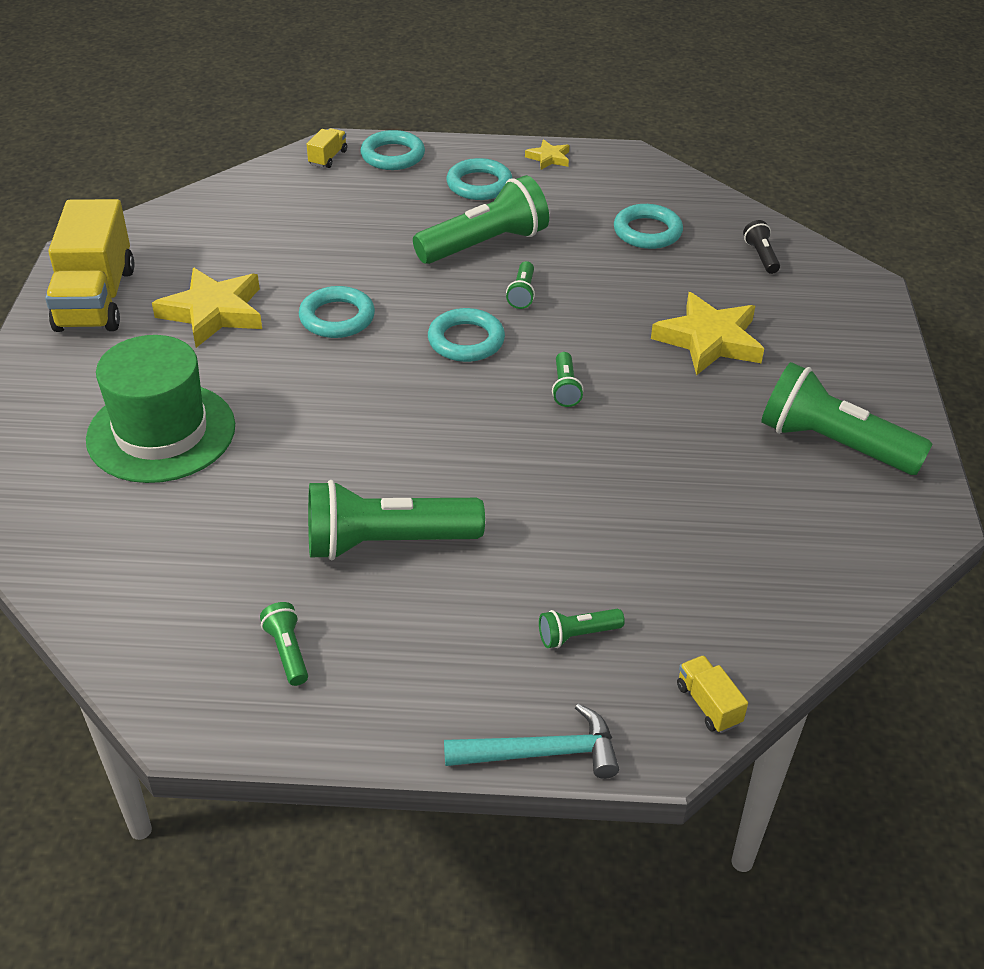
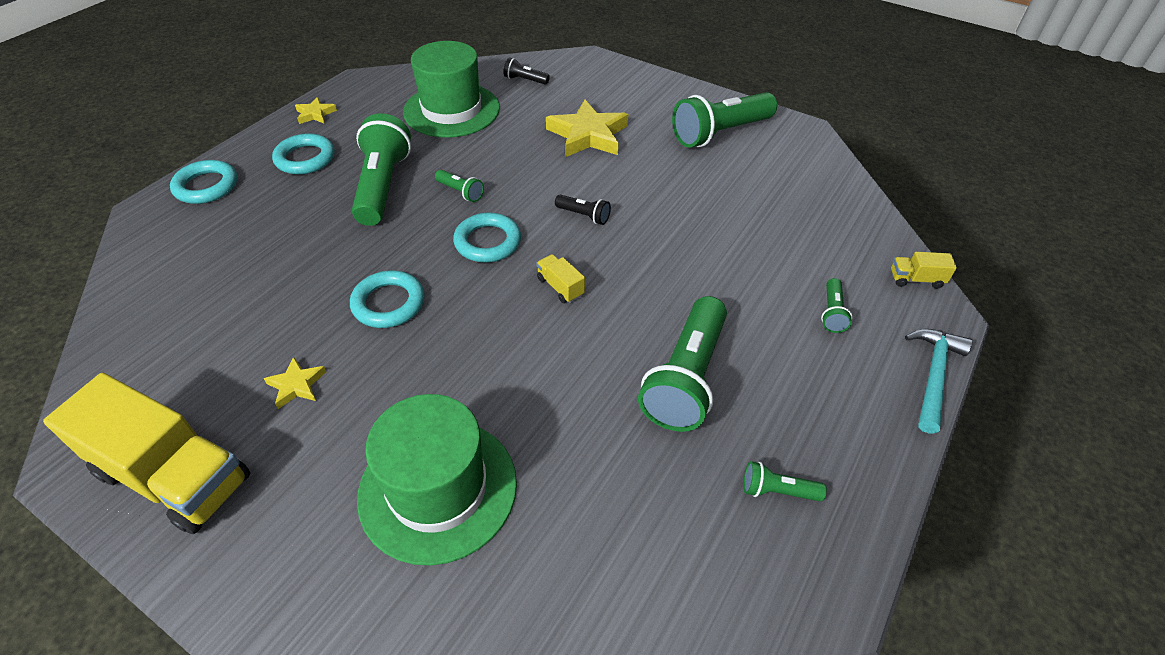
camera: 60 degrees left, 5 degrees up
(213, 312) = (297, 385): yellow star -> yellow star, size x0.49
(328, 158) = (157, 224): yellow truck -> yellow truck (560, 287)
(565, 388) = (584, 216): green flashlight -> black flashlight
(647, 232) = (451, 110): turquoise ring -> green hat

